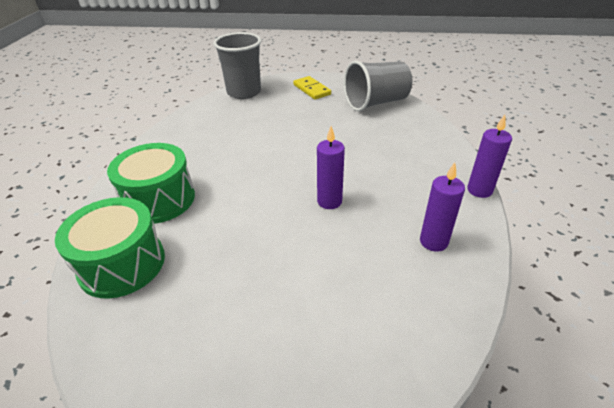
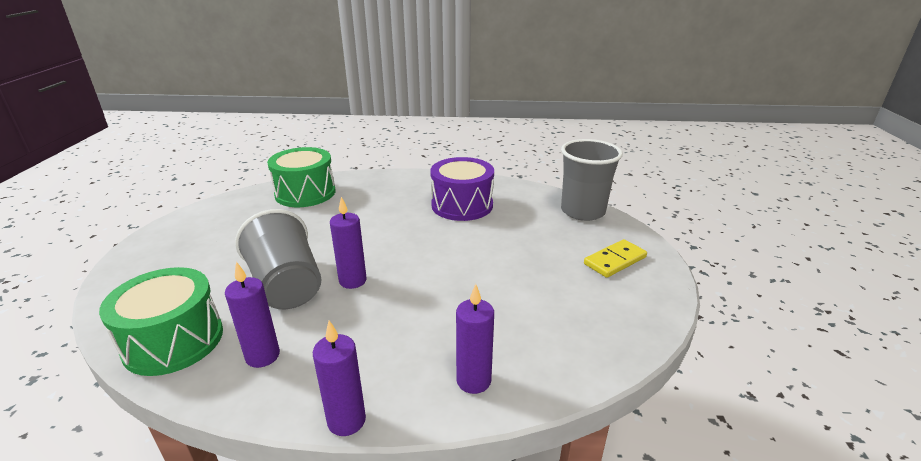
camera: 85 degrees right, 10 degrees down
(159, 199) = (375, 194): green drum -> green drum (174, 341)
(211, 144) = (462, 205): none -> purple drum
(376, 103) = (597, 324): grey cup -> grey cup (286, 286)
(432, 144) = (473, 381): none -> purple candle

